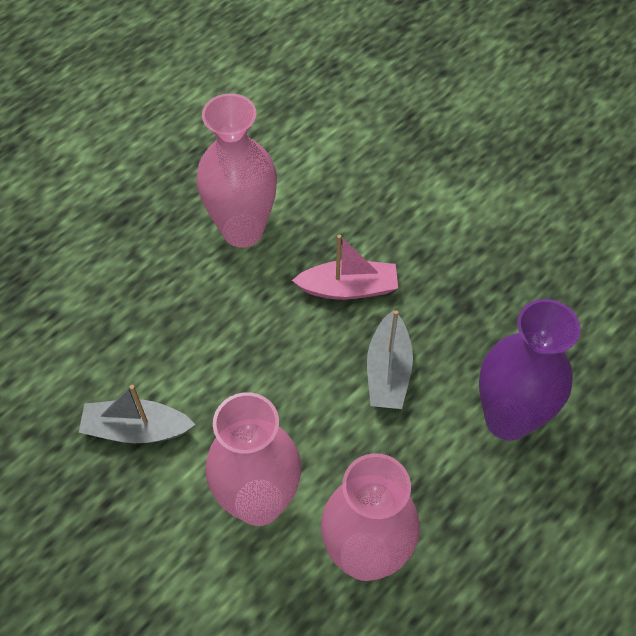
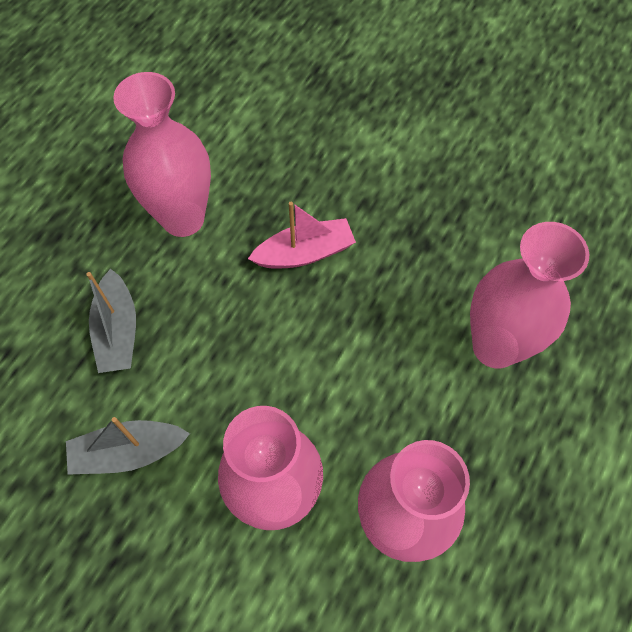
camera: 15 degrees left, 5 degrees up
(388, 371) = (367, 327): grey boat -> grey boat (118, 331)
(508, 419) = (495, 347): purple vase -> pink vase

